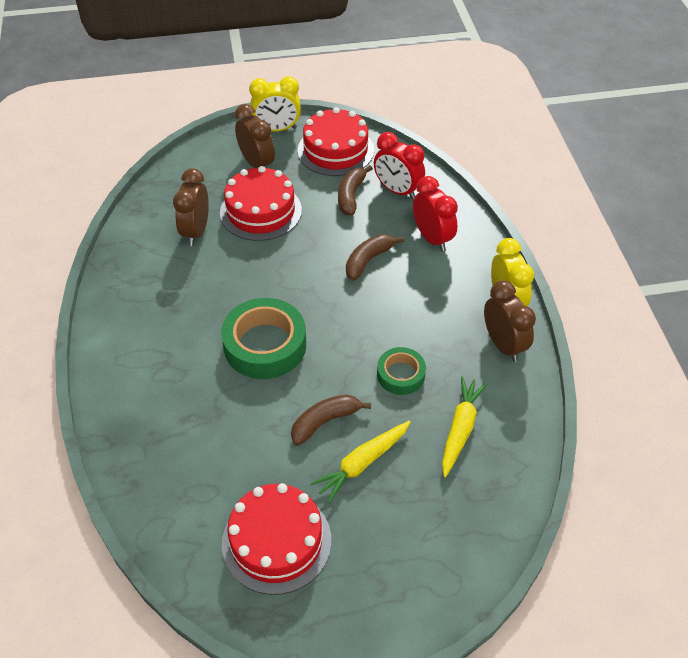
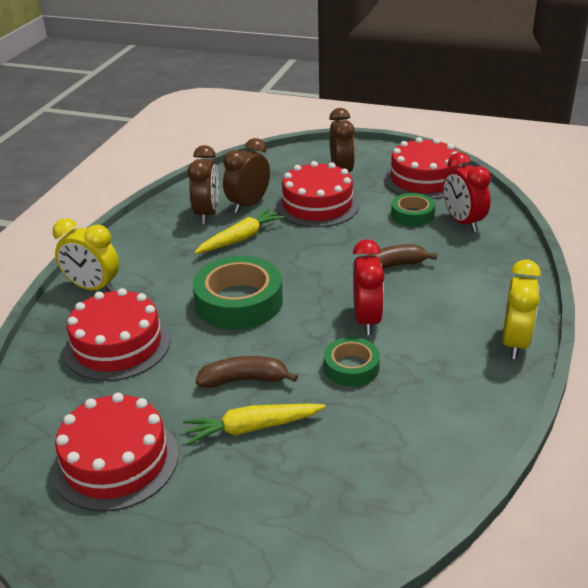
camera: 30 degrees right, 15 degrees down
(190, 432) = (117, 345): none -> red cake
(277, 129) = (380, 153): yellow clock -> yellow clock (93, 288)
(351, 195) = (412, 215): brown banana -> green tape
(432, 238) = (471, 267): red clock -> red clock (366, 320)
(460, 429) = (379, 436): yellow carrot -> yellow carrot (240, 239)
(503, 345) = (484, 378): brown clock -> brown clock (207, 214)

